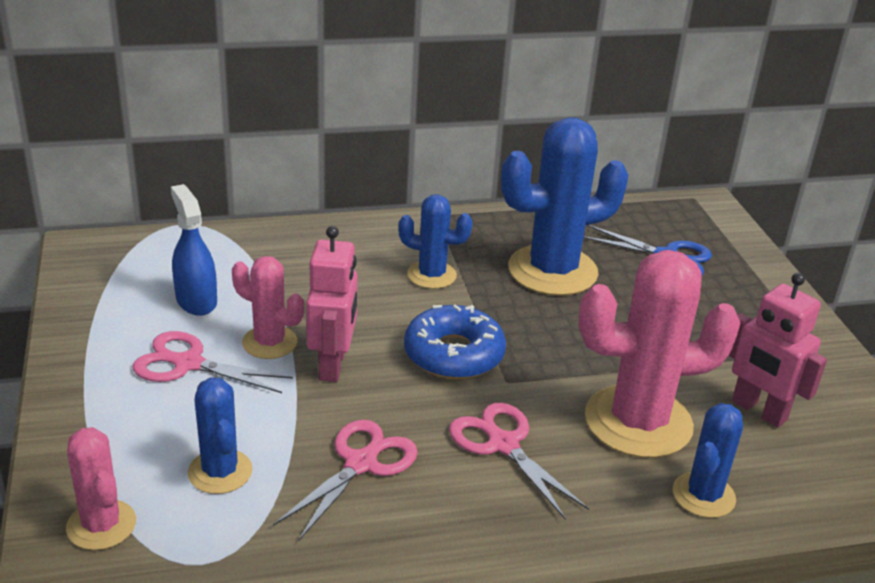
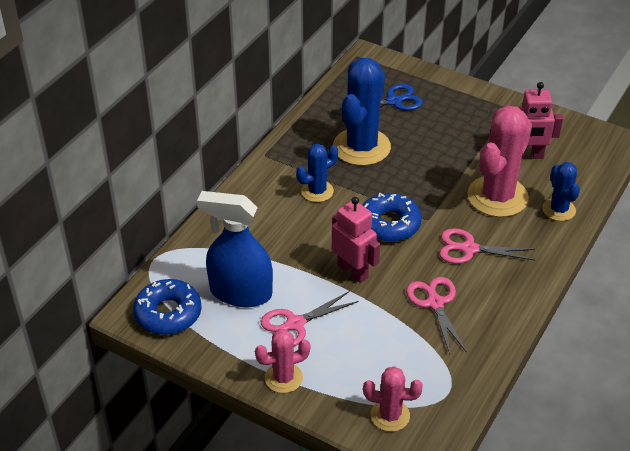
camera: 45 degrees left, 10 degrees up
(108, 270) = (168, 313): none -> blue donut
(196, 300) = (240, 292): blue spray bottle -> blue spray bottle, size x1.59
(220, 472) = (393, 355): blue cactus -> none
(269, 342) = (310, 284): pink cactus -> pink cactus (283, 378)

